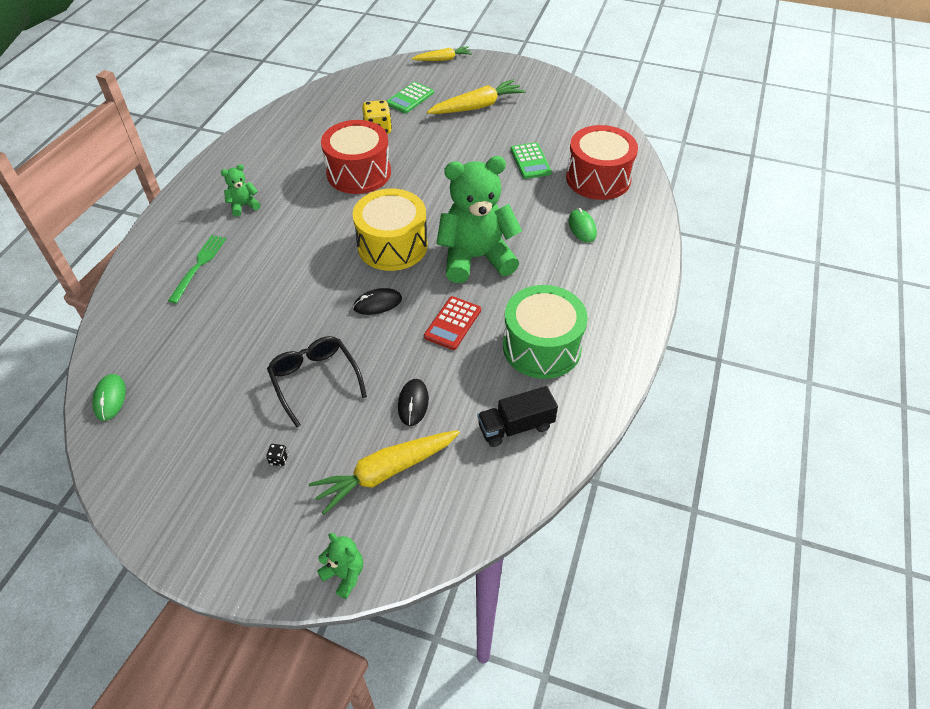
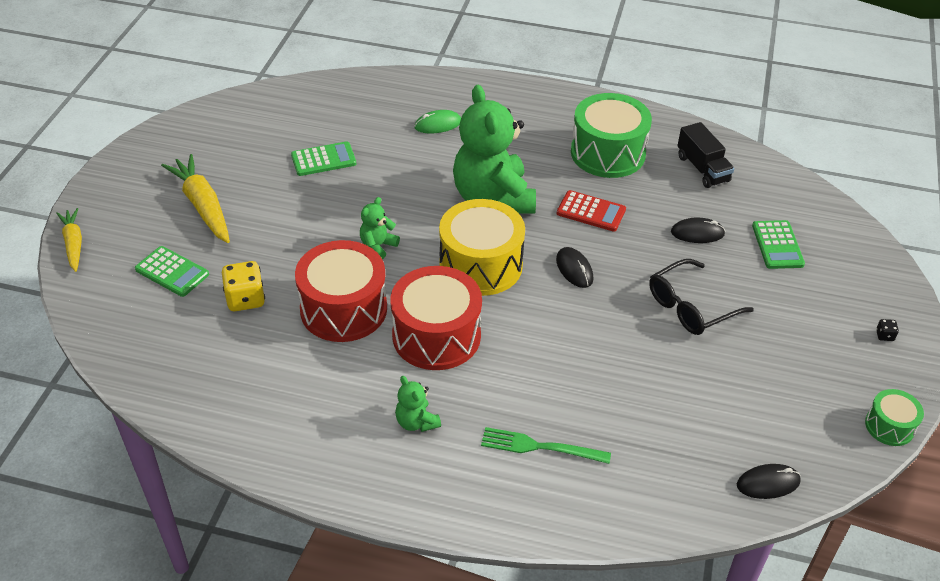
camera: 95 degrees left, 5 degrees down
(110, 398) = (768, 483): green mouse -> black mouse
(128, 510) = (889, 426): none -> green drum
(279, 459) = (791, 320): black dice -> black dice (884, 335)
(344, 574) = (881, 261): green teddy bear -> green teddy bear (378, 246)
(386, 472) = (777, 245): yellow carrot -> green calculator
(598, 178) = (356, 111): red drum -> red drum (436, 335)

